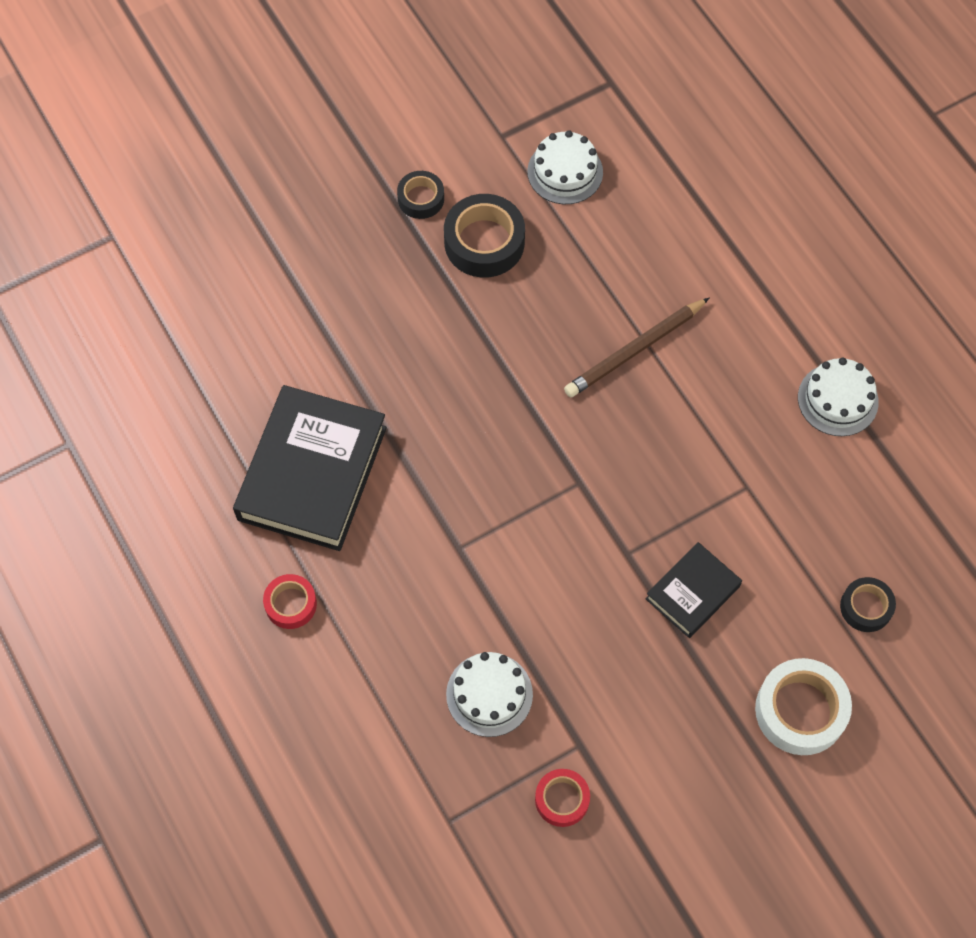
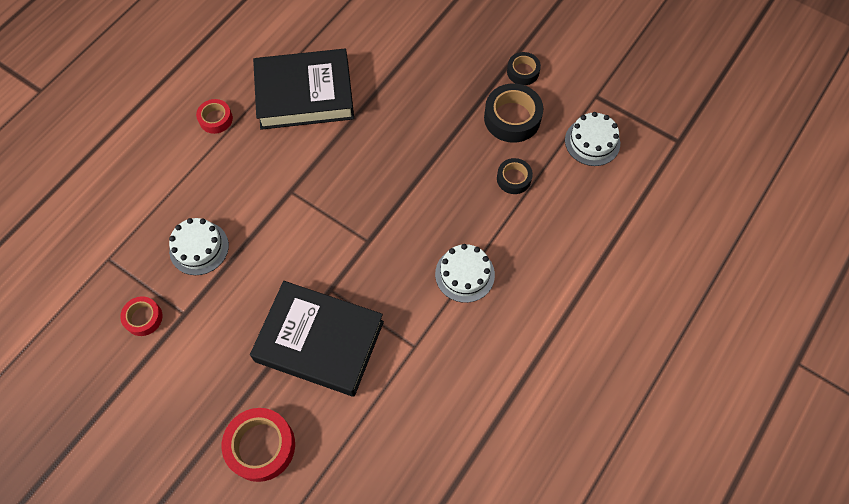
camera: 65 degrees right, 0 degrees up
(635, 350) = (482, 236): brown pencil -> none
(693, 593) = (319, 341): black book -> black book, size x1.90
(800, 710) = (261, 446): white tape -> red tape
(837, 399) = (514, 382): white cake -> white cake (465, 274)
(866, 607) = (358, 463): black tape -> black tape (513, 179)

